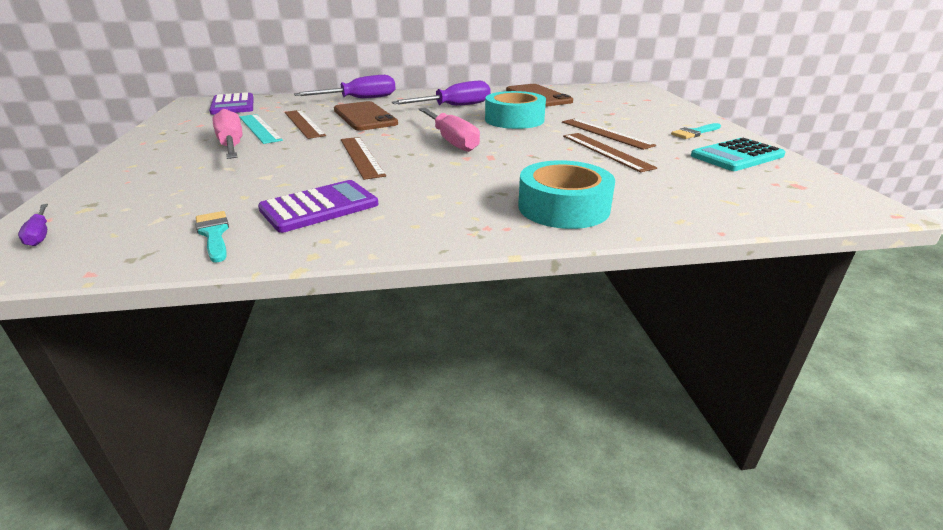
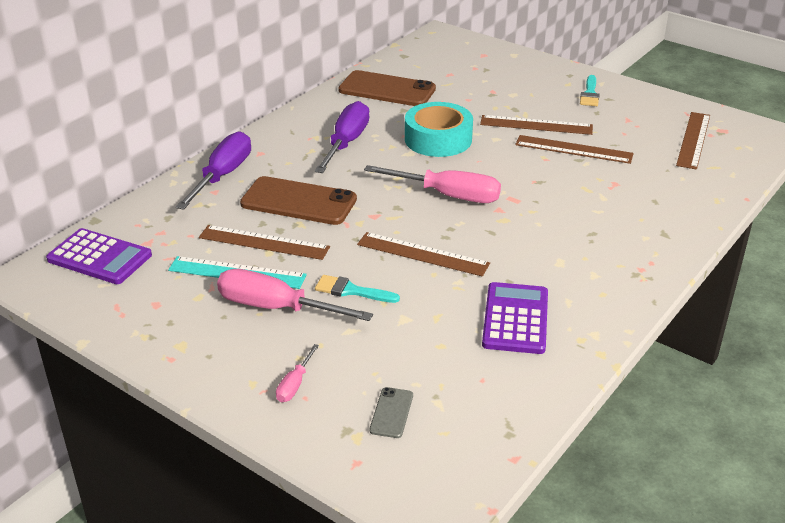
camera: 45 degrees left, 5 degrees up
(40, 235) = (395, 471): purple screwdriver -> none
(128, 209) = (391, 413): none -> grey phone
(140, 174) = (294, 385): none -> pink screwdriver
(214, 234) = (508, 383): turquoise brush -> turquoise brush (351, 291)
(563, 207) = (648, 225): turquoise tape -> none
(737, 156) = (653, 113): turquoise calculator -> none
(745, 180) = (693, 140): none -> brown ruler

